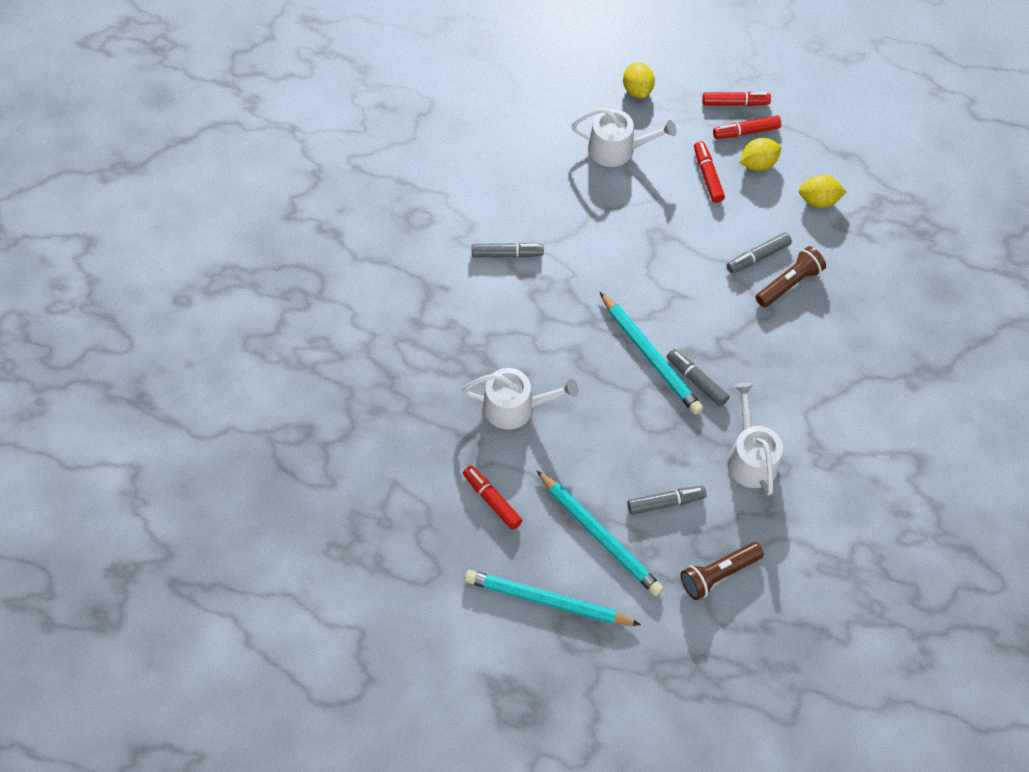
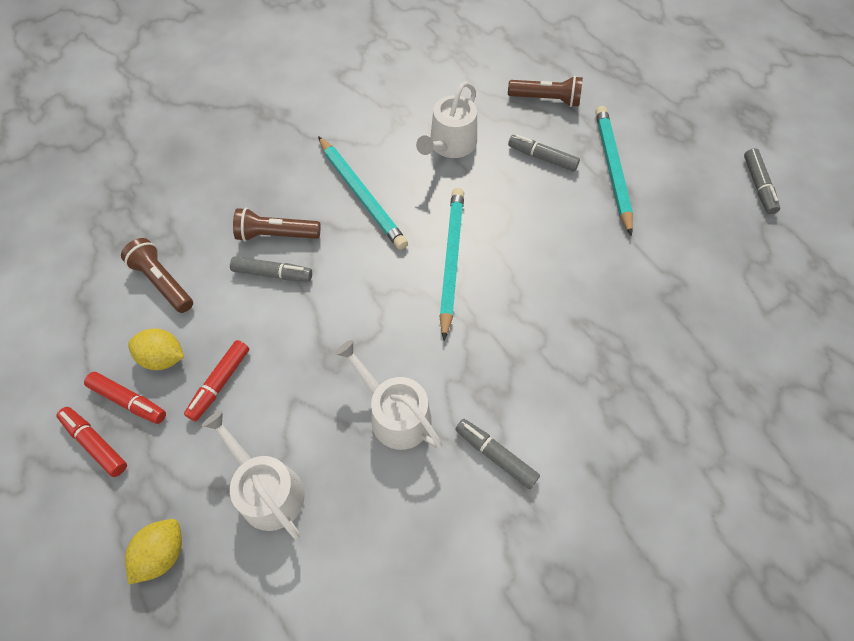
camera: 140 degrees left, 0 degrees up
(492, 500) = (682, 244): red marker -> none
(516, 407) = (606, 300): white watering can -> white watering can (395, 414)
(547, 601) = (686, 156): turquoise pencil -> turquoise pencil (361, 195)
(696, 380) = (433, 217): grey marker -> grey marker (758, 186)
(818, 201) = (163, 282): yellow lemon -> brown flashlight

